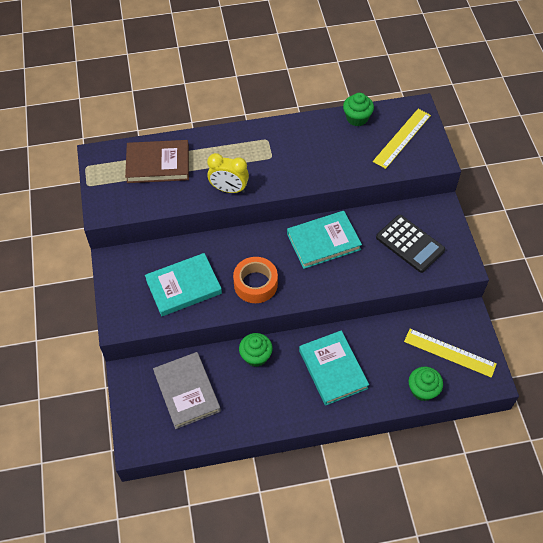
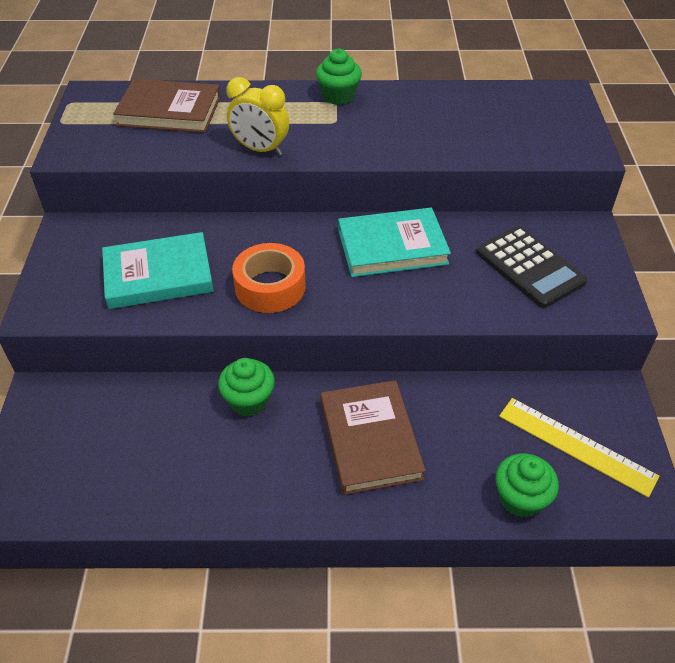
camera: 10 degrees right, 10 degrees down
(187, 391) = (120, 435): grey book -> none
(333, 369) = (370, 440): turquoise book -> brown book
(357, 118) = (473, 94): green cupcake -> green cupcake (338, 96)
(402, 138) = (537, 122): yellow ruler -> none

